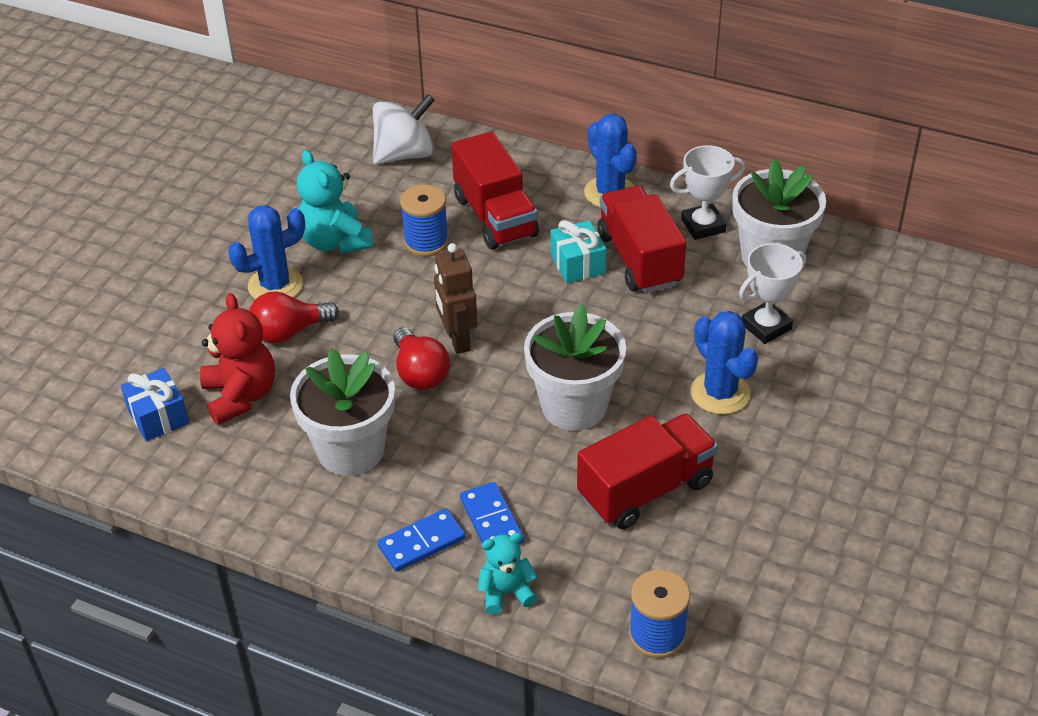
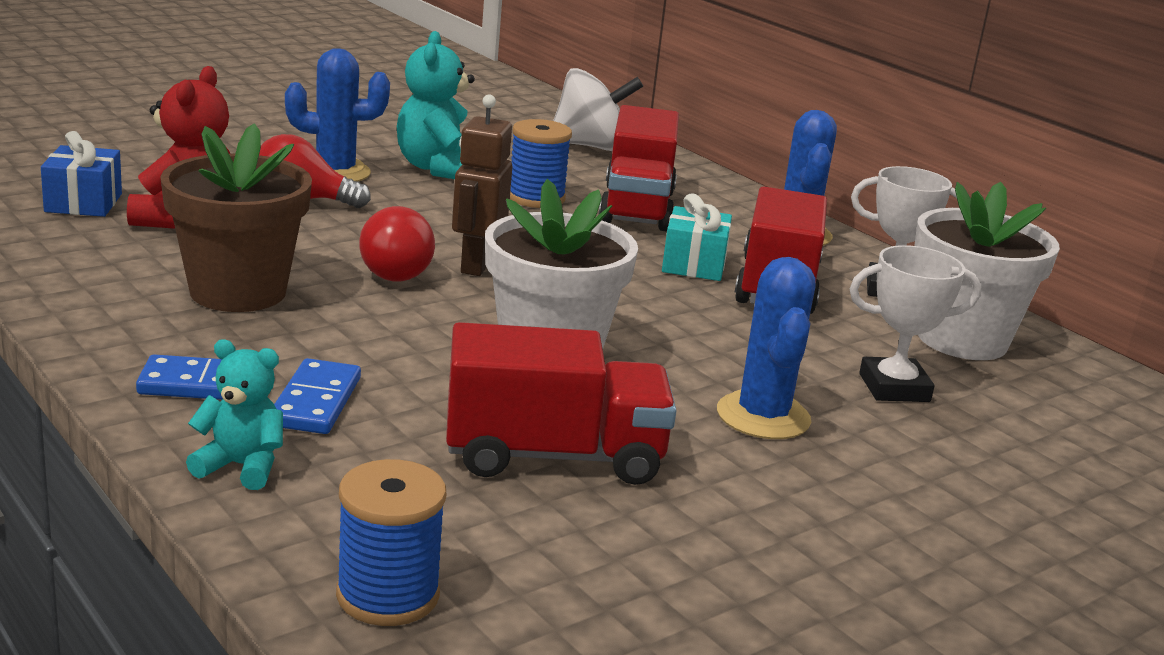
camera: 25 degrees right, 20 degrees down
(351, 450) = (238, 291): white flower pot -> brown flower pot

